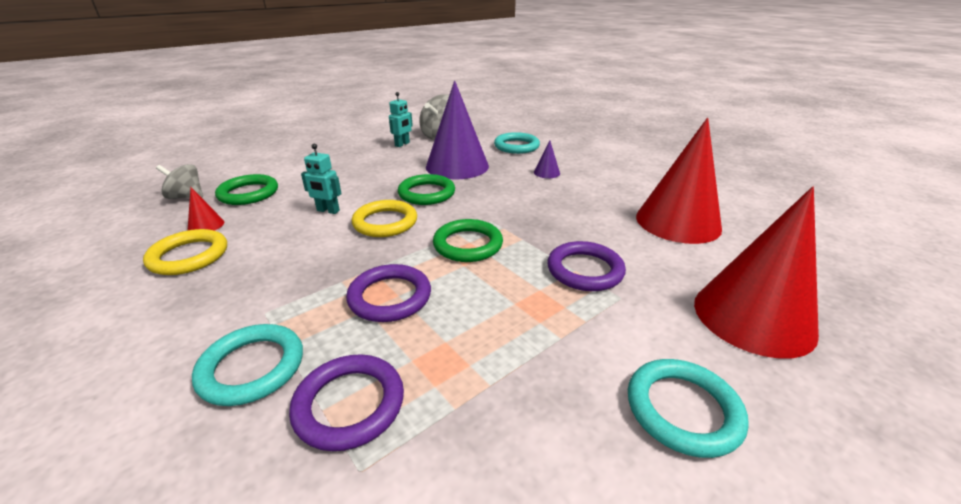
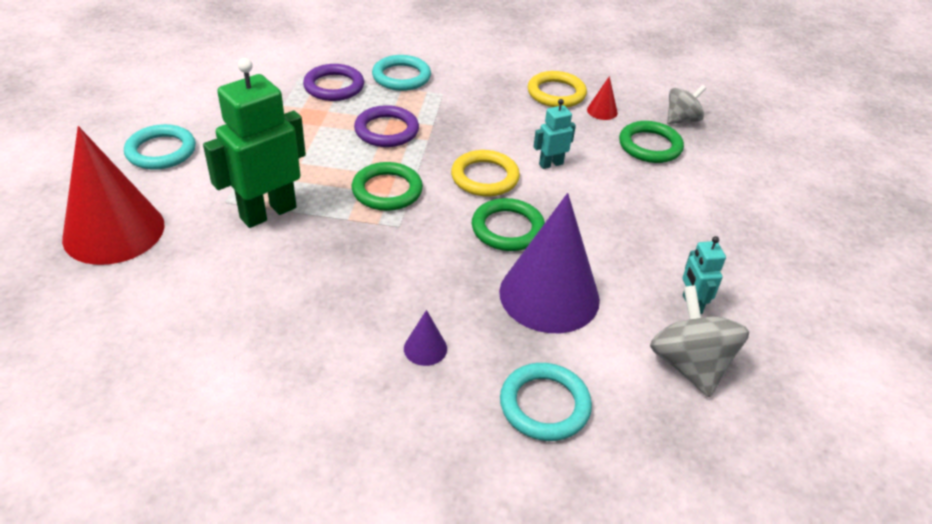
camera: 135 degrees right, 10 degrees up
(585, 270) = (268, 212): purple ring -> green robot
(677, 222) = (200, 327): red cone -> none

